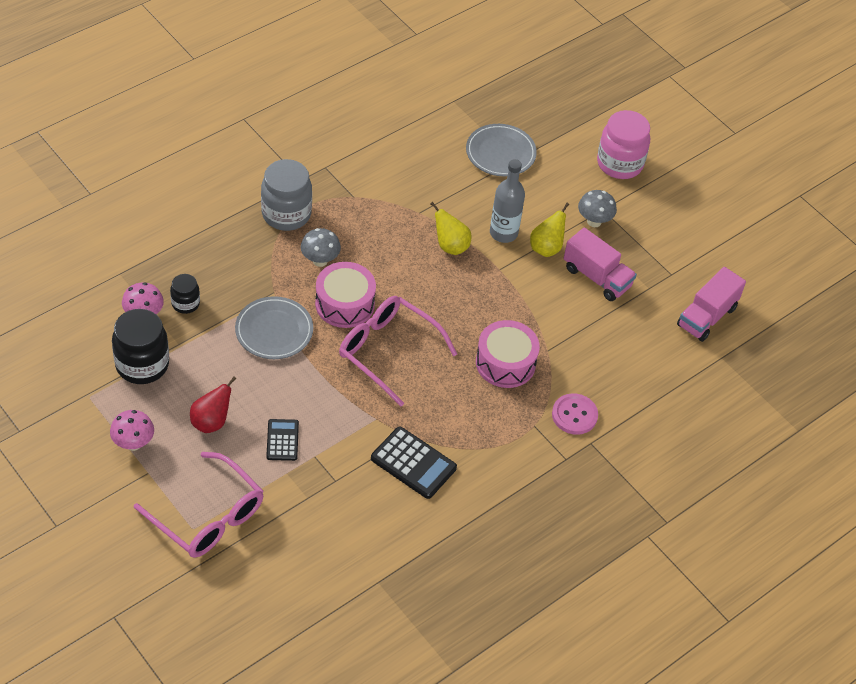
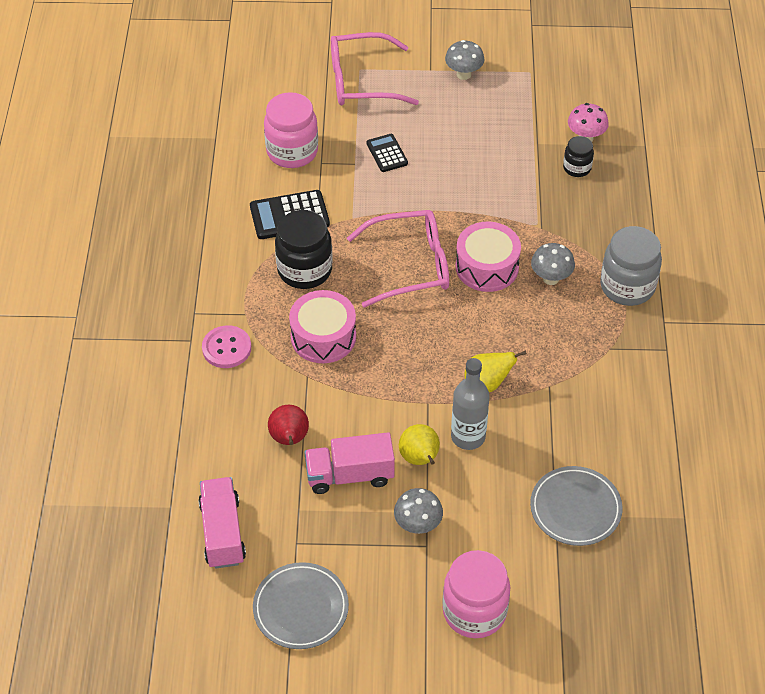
camera: 135 degrees right, 0 degrees up
(133, 443) = (463, 74): pink mushroom -> grey mushroom
(142, 365) = (535, 113): black jar -> black jar (304, 270)
(211, 422) = (443, 124): red pear -> red pear (289, 439)
(274, 331) = (499, 206): grey plate -> grey plate (301, 608)
(282, 440) = (387, 153): black calculator -> black calculator turned 150 degrees counterclockwise
(342, 510) = (292, 152): none -> pink jar

